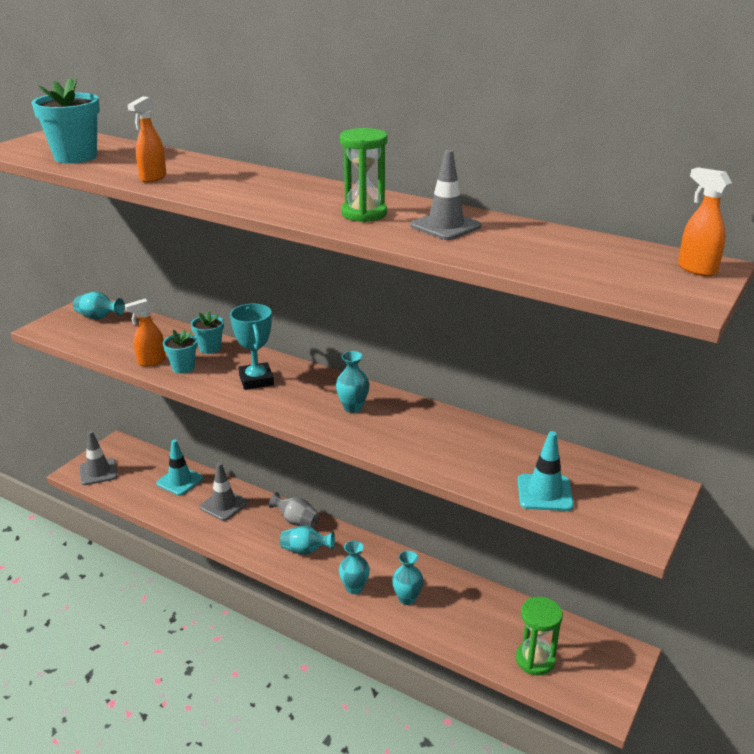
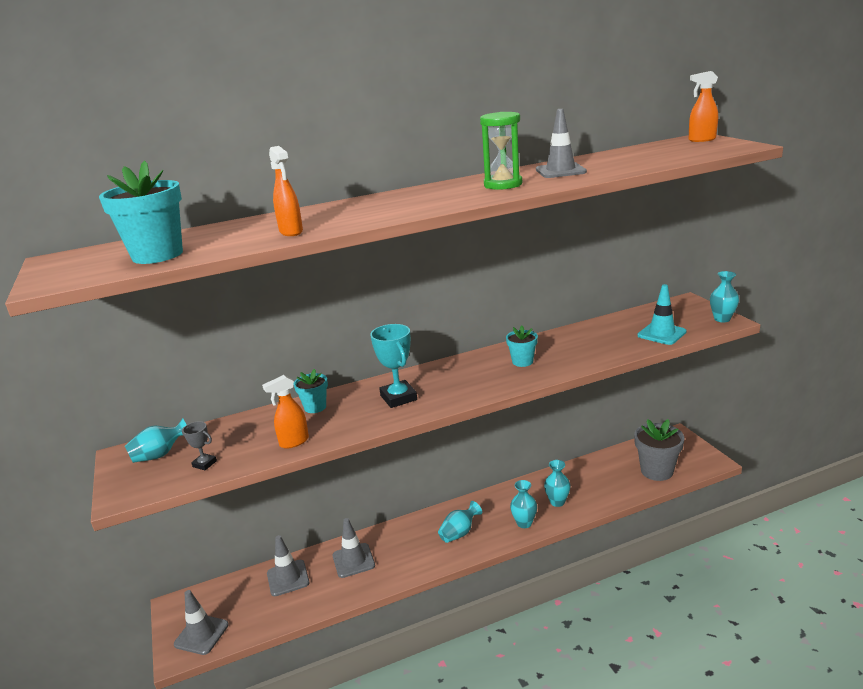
camera: 50 degrees left, 5 degrees down
(98, 339) = (204, 464): none -> grey trophy
(151, 362) = (293, 442): orange spray bottle -> orange spray bottle turned 45 degrees clockwise
(180, 481) = (288, 578): turquoise traffic cone -> grey traffic cone
(183, 367) = (329, 427): turquoise flower pot -> turquoise flower pot (522, 361)
(256, 380) = (398, 398): turquoise trophy -> turquoise trophy turned 45 degrees clockwise
(296, 521) = (420, 525): grey vase -> none
(353, 407) = (490, 368): turquoise vase -> turquoise vase (722, 319)
(535, 660) = (656, 471): green hourglass -> grey flower pot

